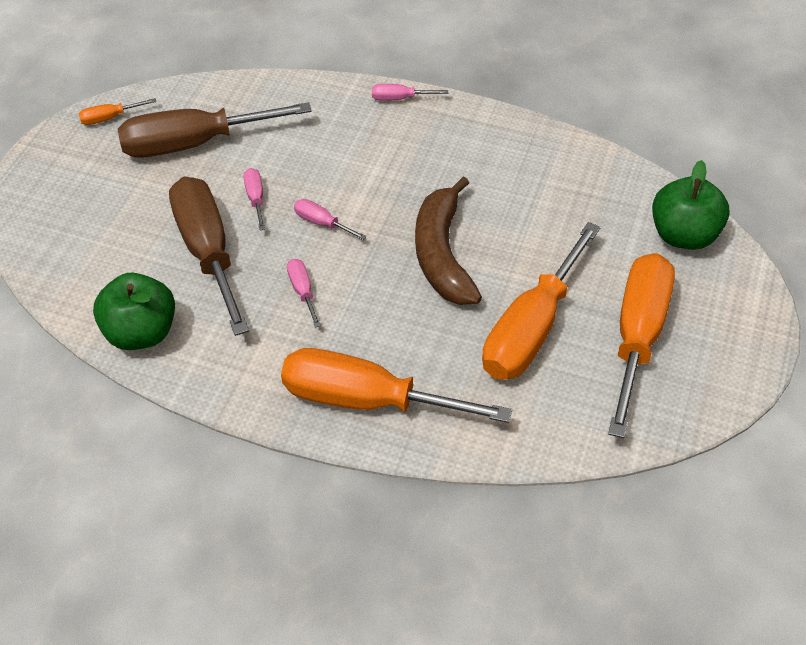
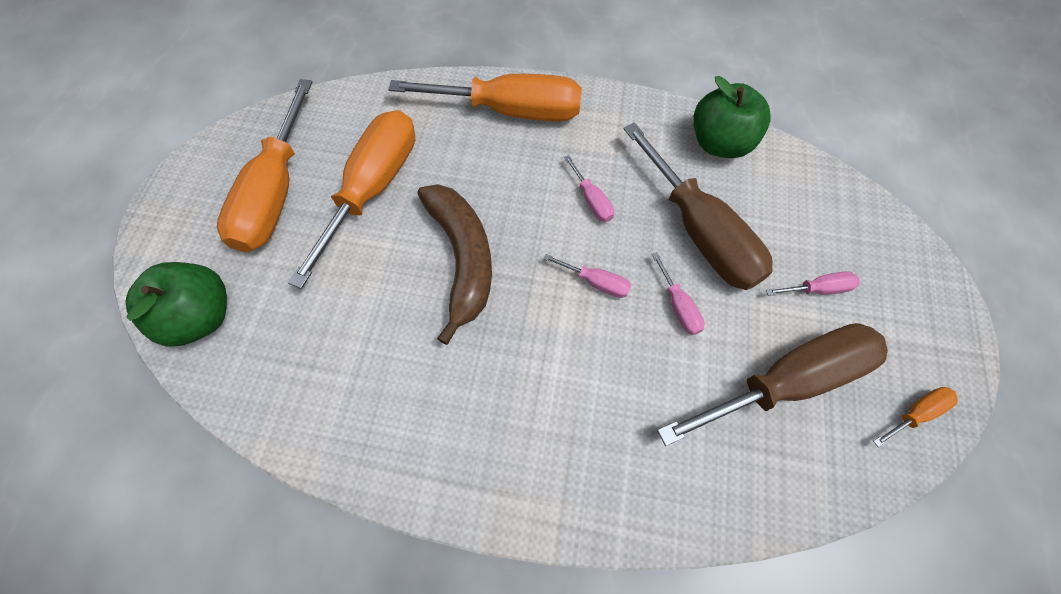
camera: 170 degrees right, 15 degrees up
(400, 98) = (547, 512): pink screwdriver -> pink screwdriver (818, 289)

